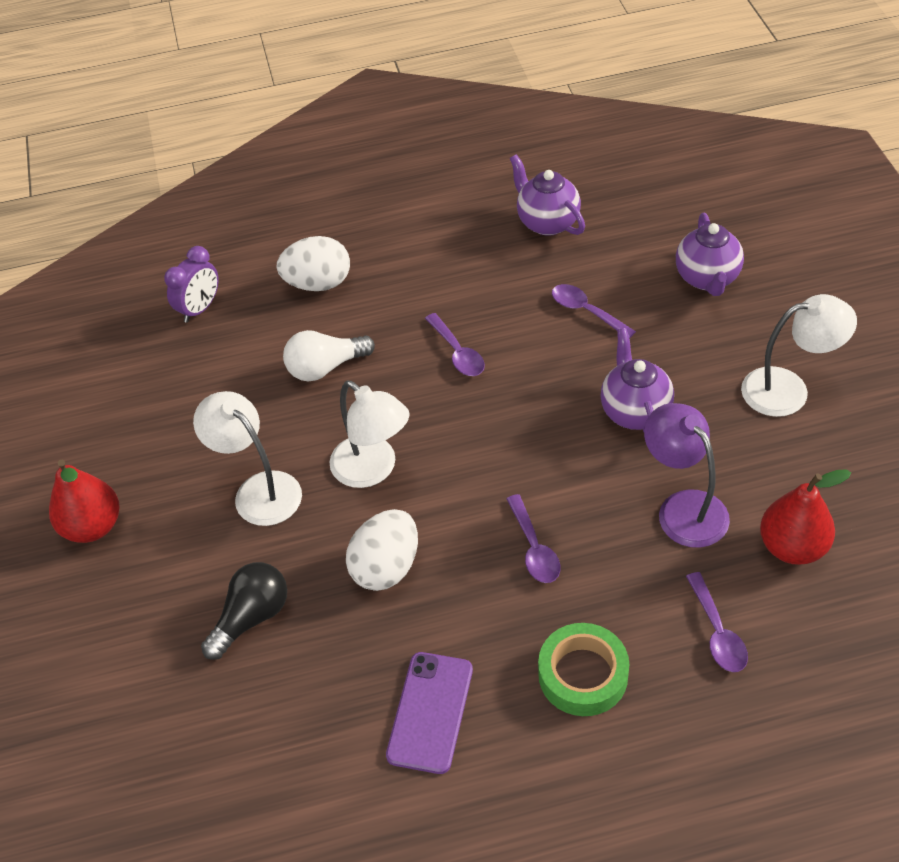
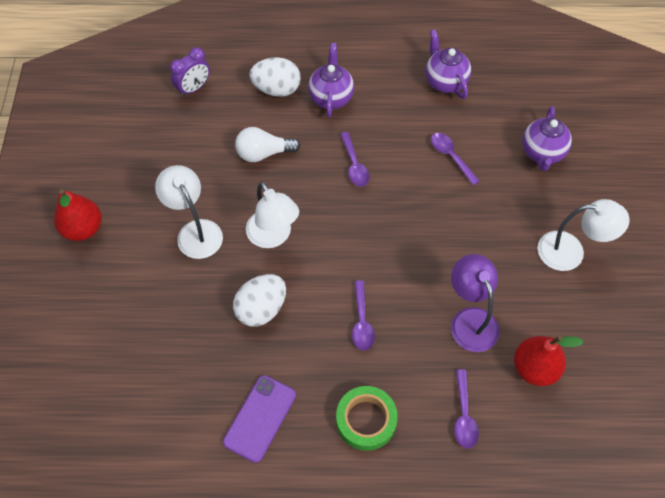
camera: 10 degrees right, 10 degrees up
(251, 617) = (166, 320): black light bulb -> none
(634, 411) = (460, 240): purple teapot -> purple teapot (331, 97)

